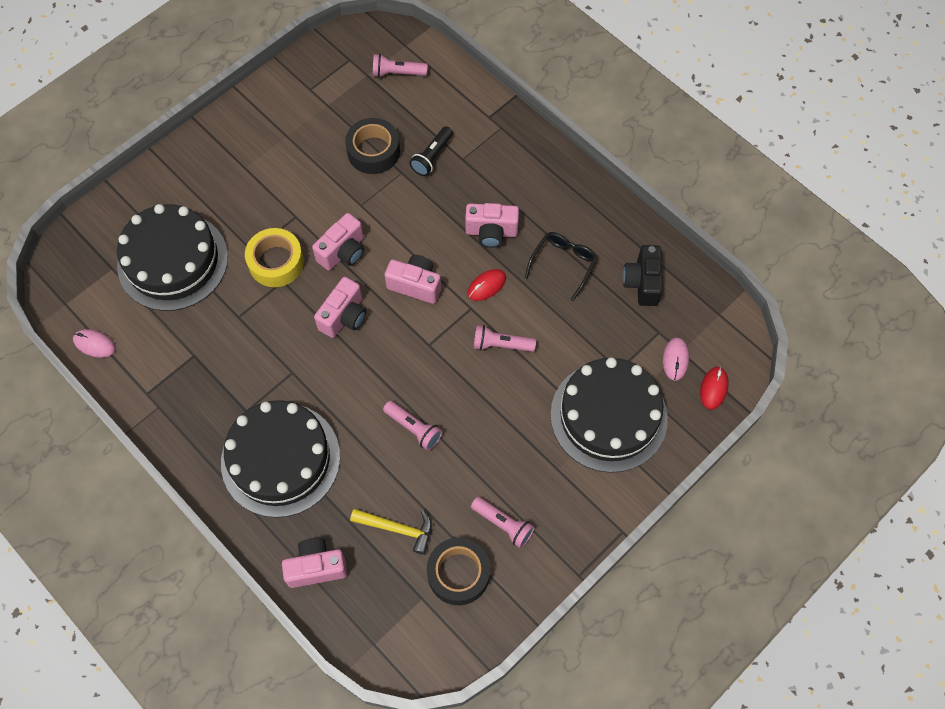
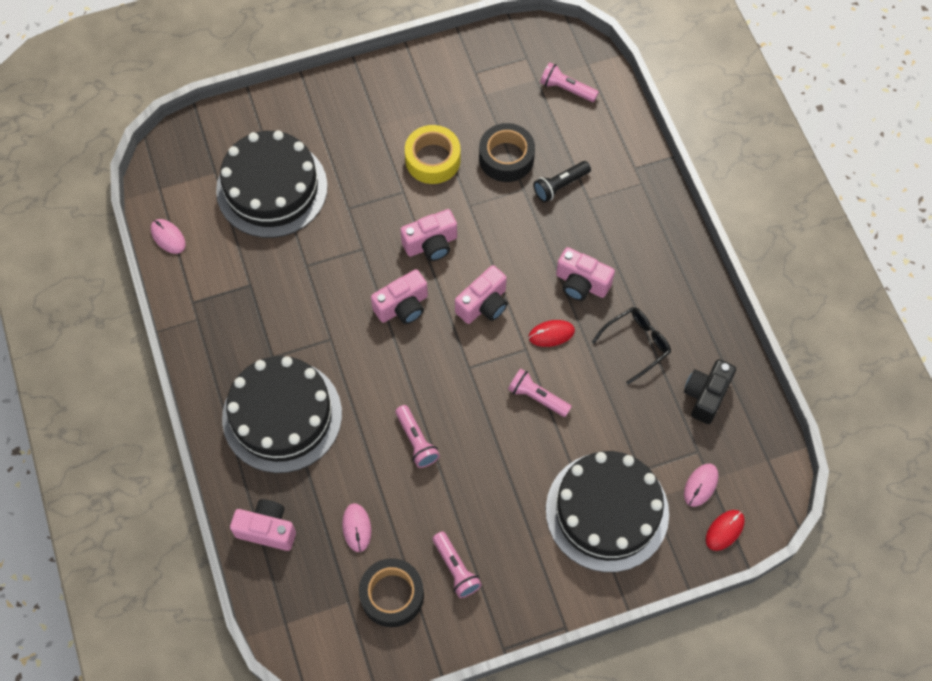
camera: 25 degrees right, 0 degrees up
(276, 262) = (364, 228): yellow tape -> yellow tape (433, 160)
(397, 528) = (356, 528): yellow hammer -> pink mouse
(415, 285) = (483, 305): pink camera -> pink camera turned 90 degrees clockwise

